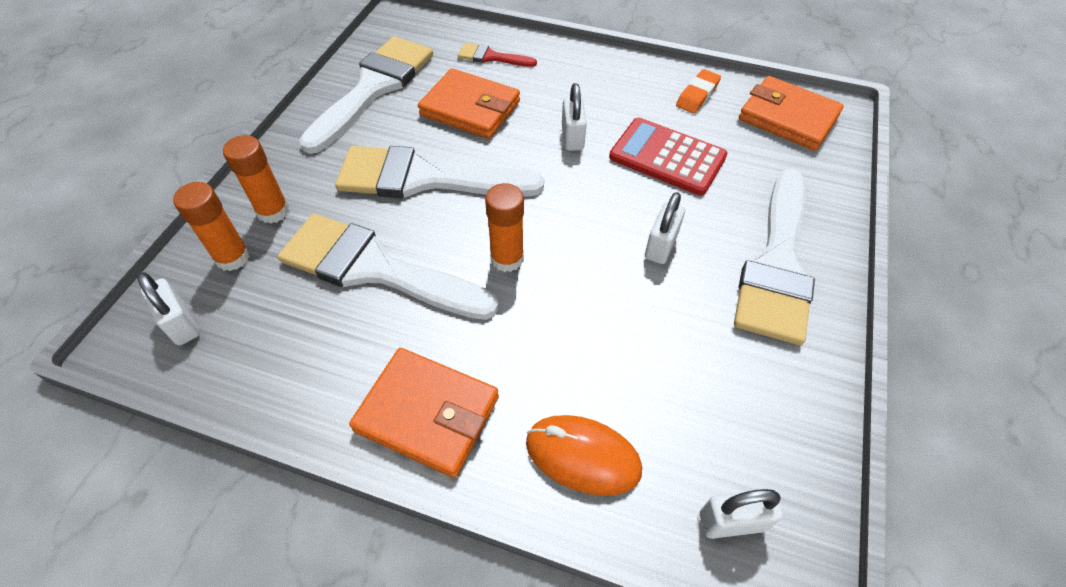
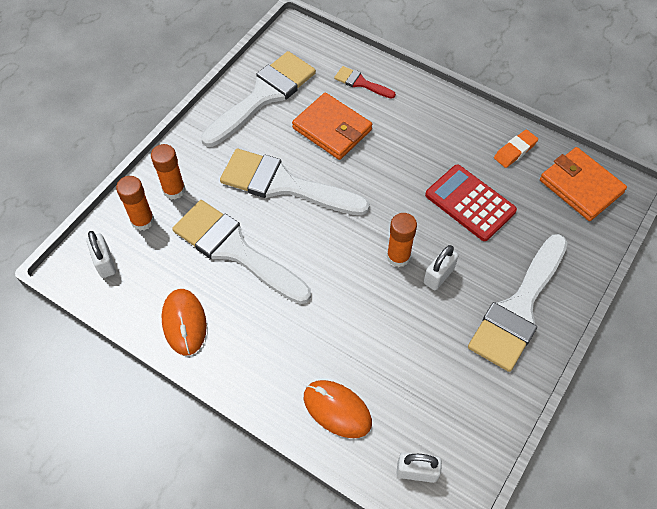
camera: 15 degrees right, 5 degrees up
(319, 382) = (184, 323): none -> orange mouse
(427, 414) = (247, 359): orange wallet -> none
(507, 258) = (326, 262): orange glue stick -> orange glue stick (398, 256)
(572, 137) = (402, 171): white padlock -> none

